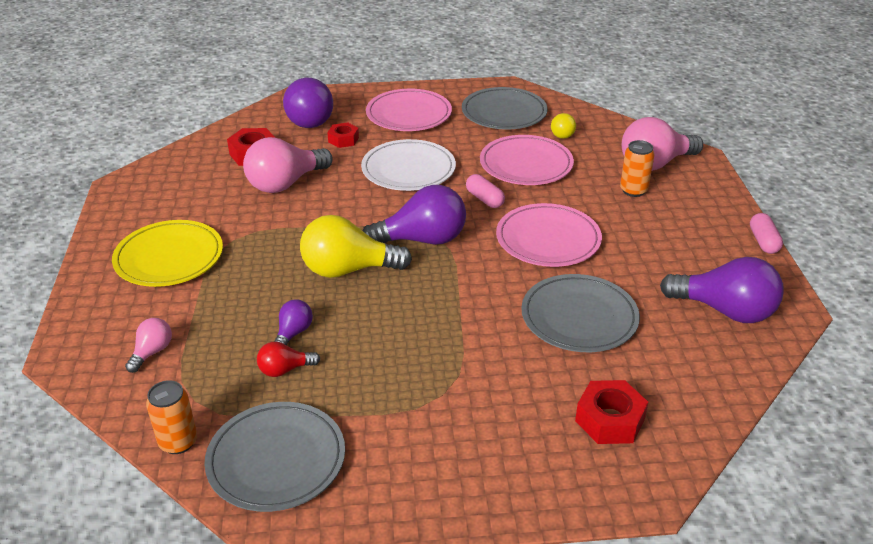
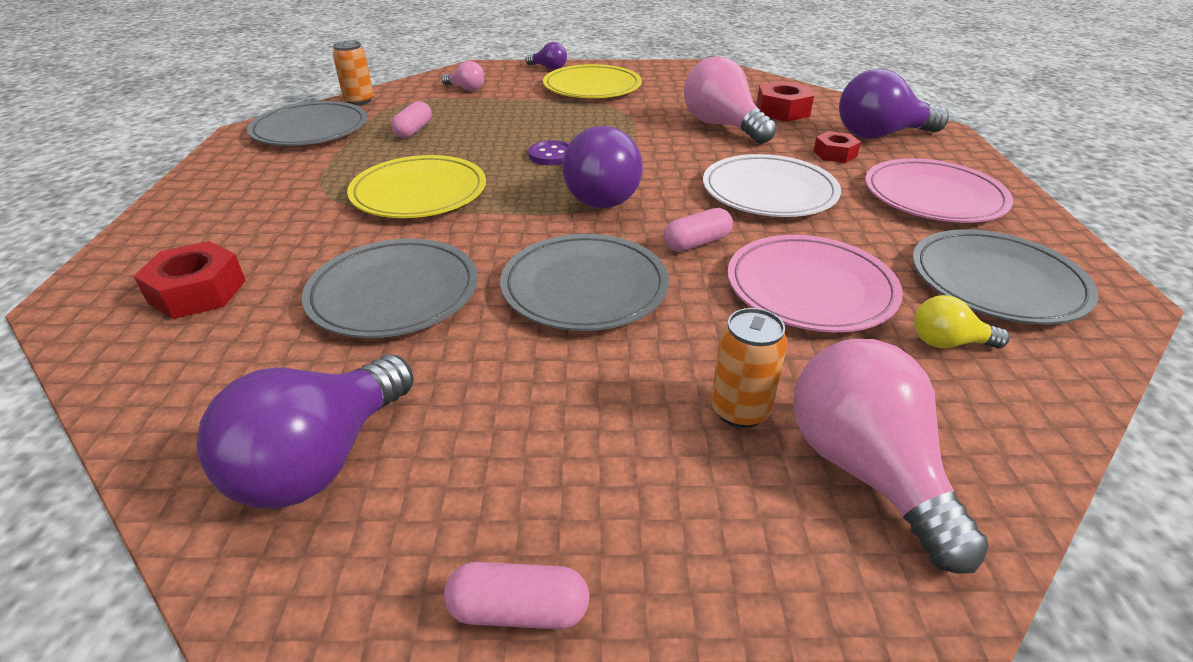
camera: 95 degrees right, 0 degrees up
(284, 370) = (413, 130): red light bulb -> pink capsule
(293, 333) = (461, 133): purple light bulb -> purple light bulb (549, 68)
(348, 270) = (551, 155): yellow light bulb -> purple button
(430, 336) = (419, 193): none -> yellow plate
(548, 239) = (584, 287): pink plate -> grey plate

